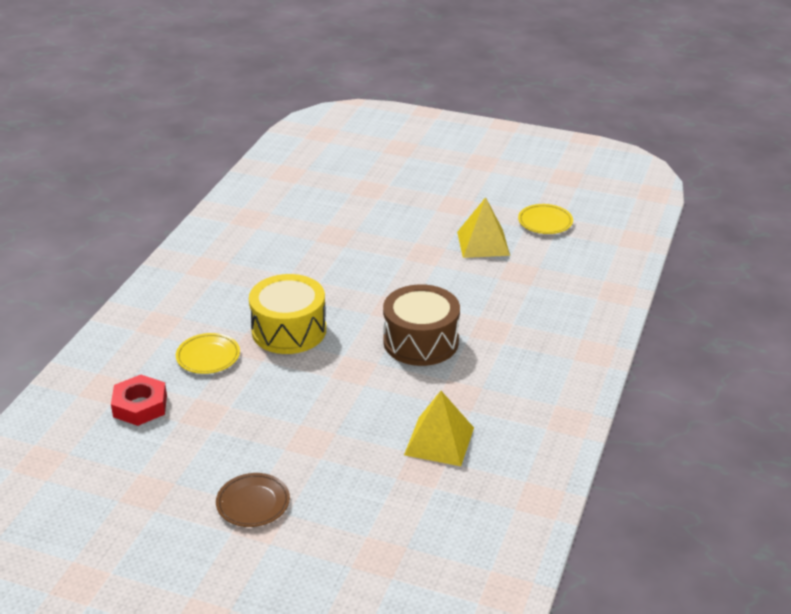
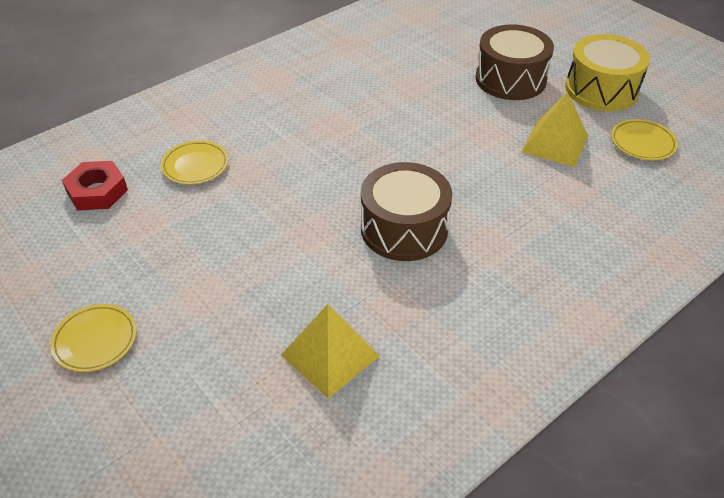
camera: 30 degrees right, 10 degrees up
(253, 503) = (95, 340): brown plate -> yellow plate
(289, 330) = (288, 167): yellow drum -> yellow drum (601, 90)
(411, 205) = (510, 79): none -> brown drum

